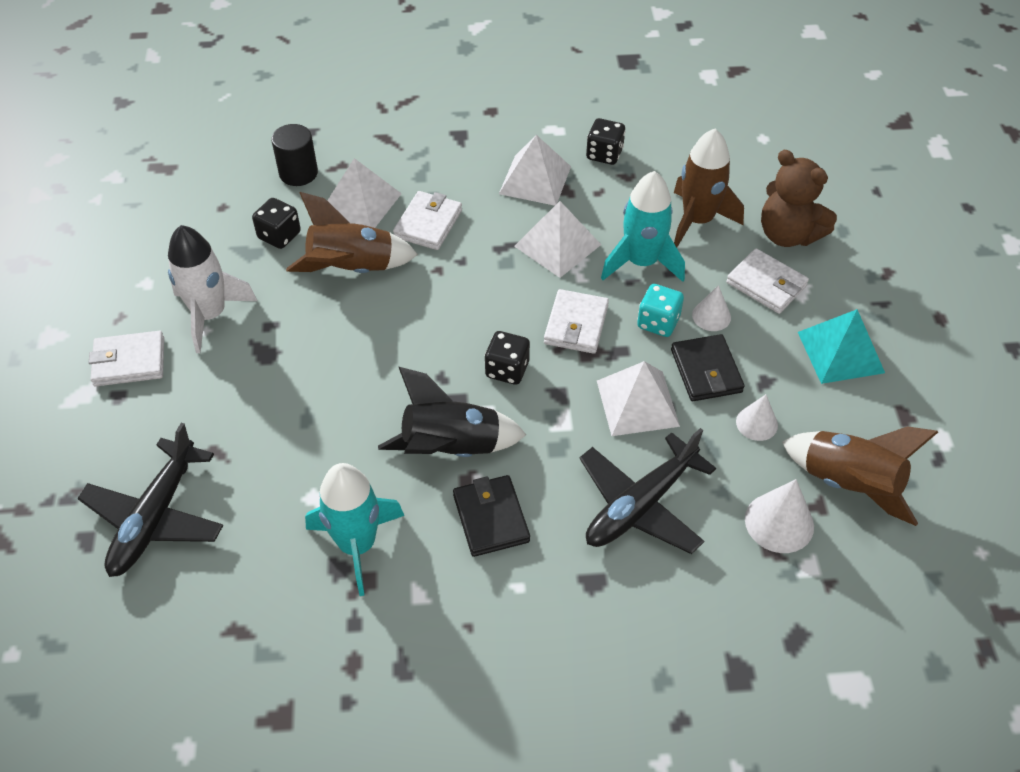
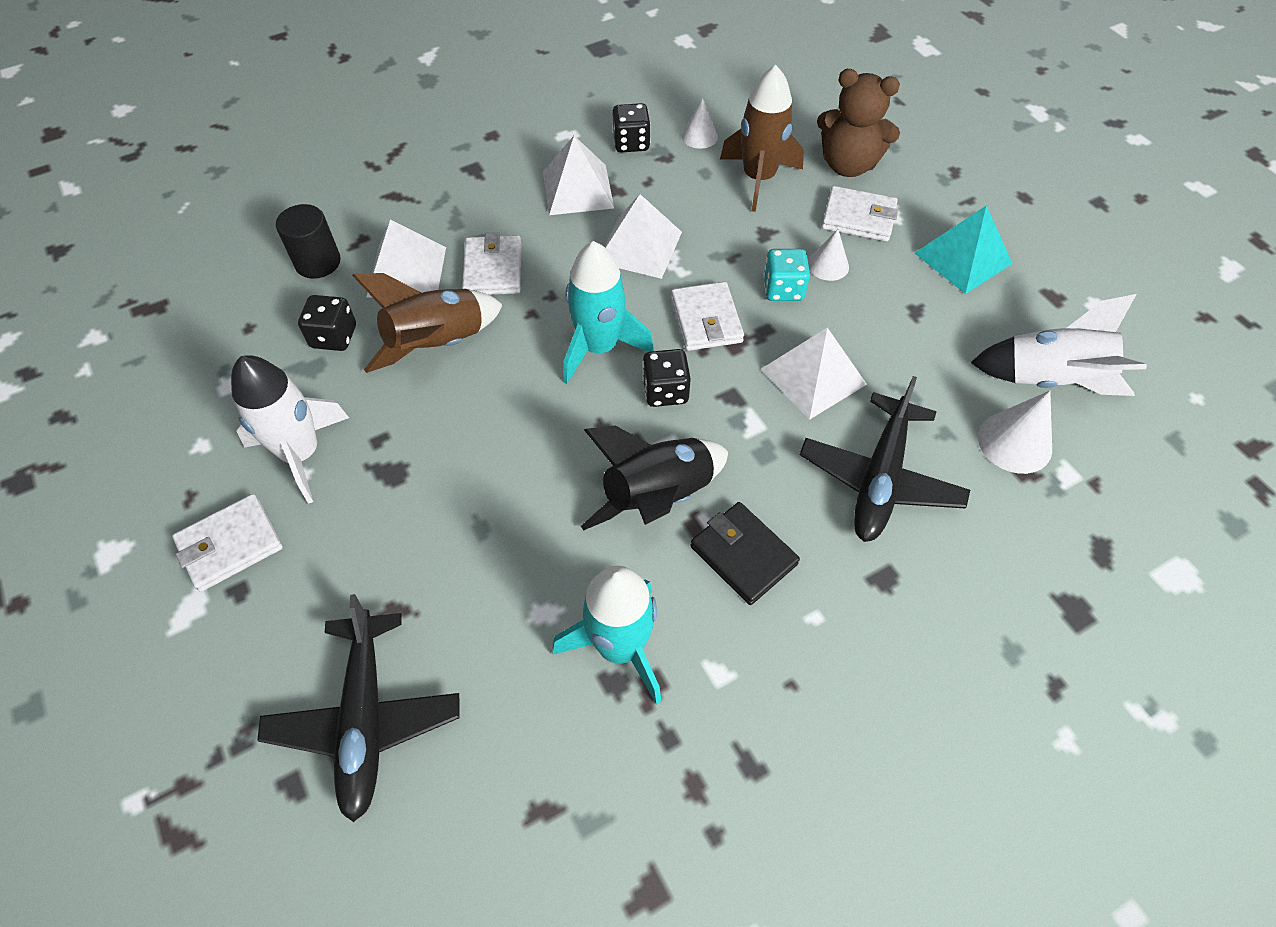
camera: 25 degrees left, 5 degrees up
(641, 262) = (731, 236): turquoise rocket -> turquoise rocket (599, 347)
(706, 371) = (857, 320): black wallet -> none
(756, 423) = (934, 353): white cone -> white cone (699, 136)
(849, 484) = (1050, 379): brown rocket -> white rocket

